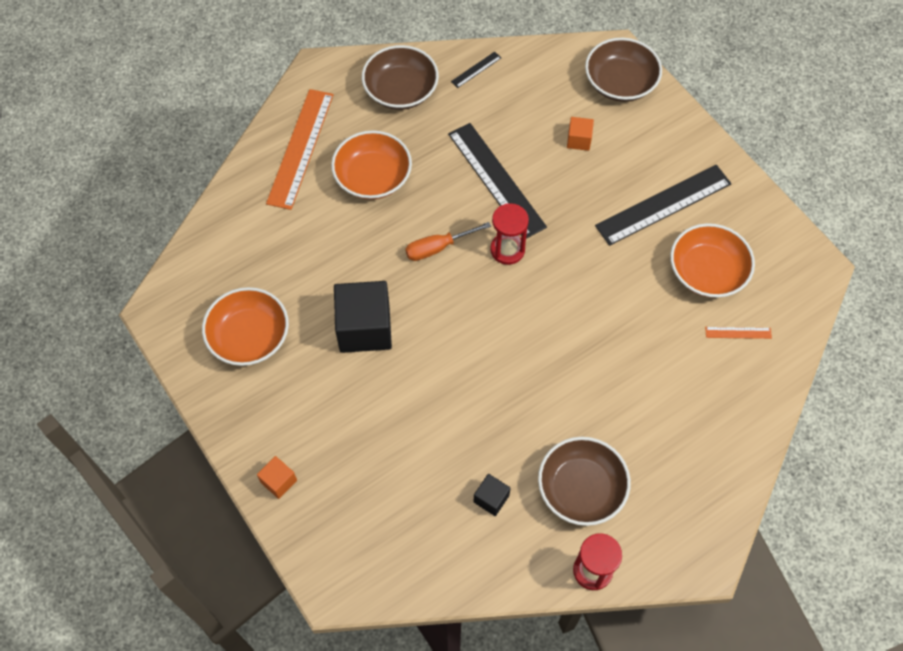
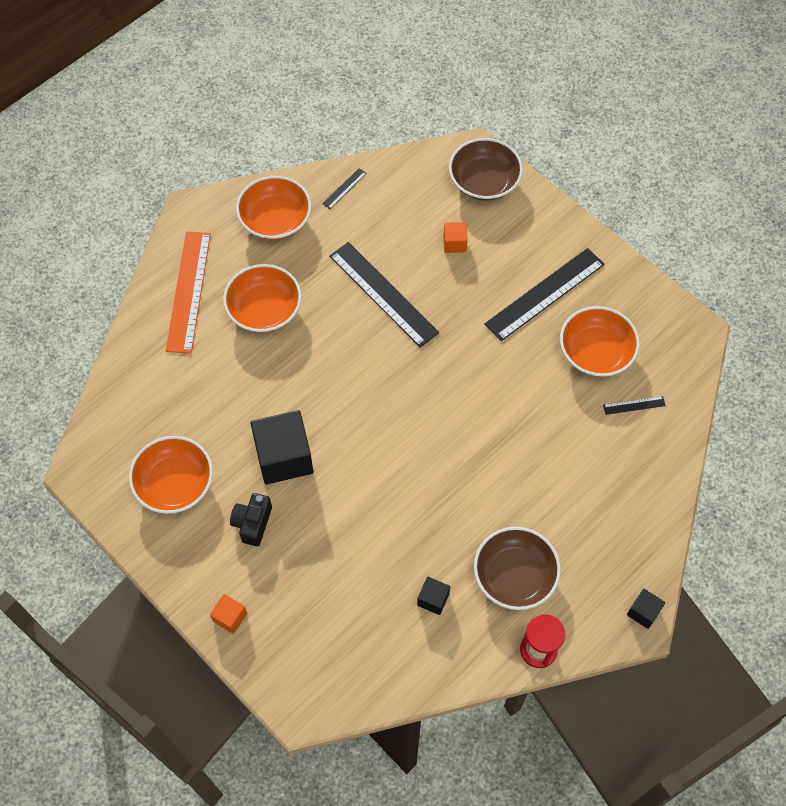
camera: 10 degrees left, 0 degrees up
(320, 390) = (252, 523): none -> black camera
(401, 90) = (275, 219): brown bowl -> orange bowl
(438, 248) = (339, 368): orange screwdriver -> none
(507, 250) = (406, 360): red hourglass -> none
(711, 550) = (643, 612): none -> black cube
(738, 333) = (634, 405): orange ruler -> black ruler

